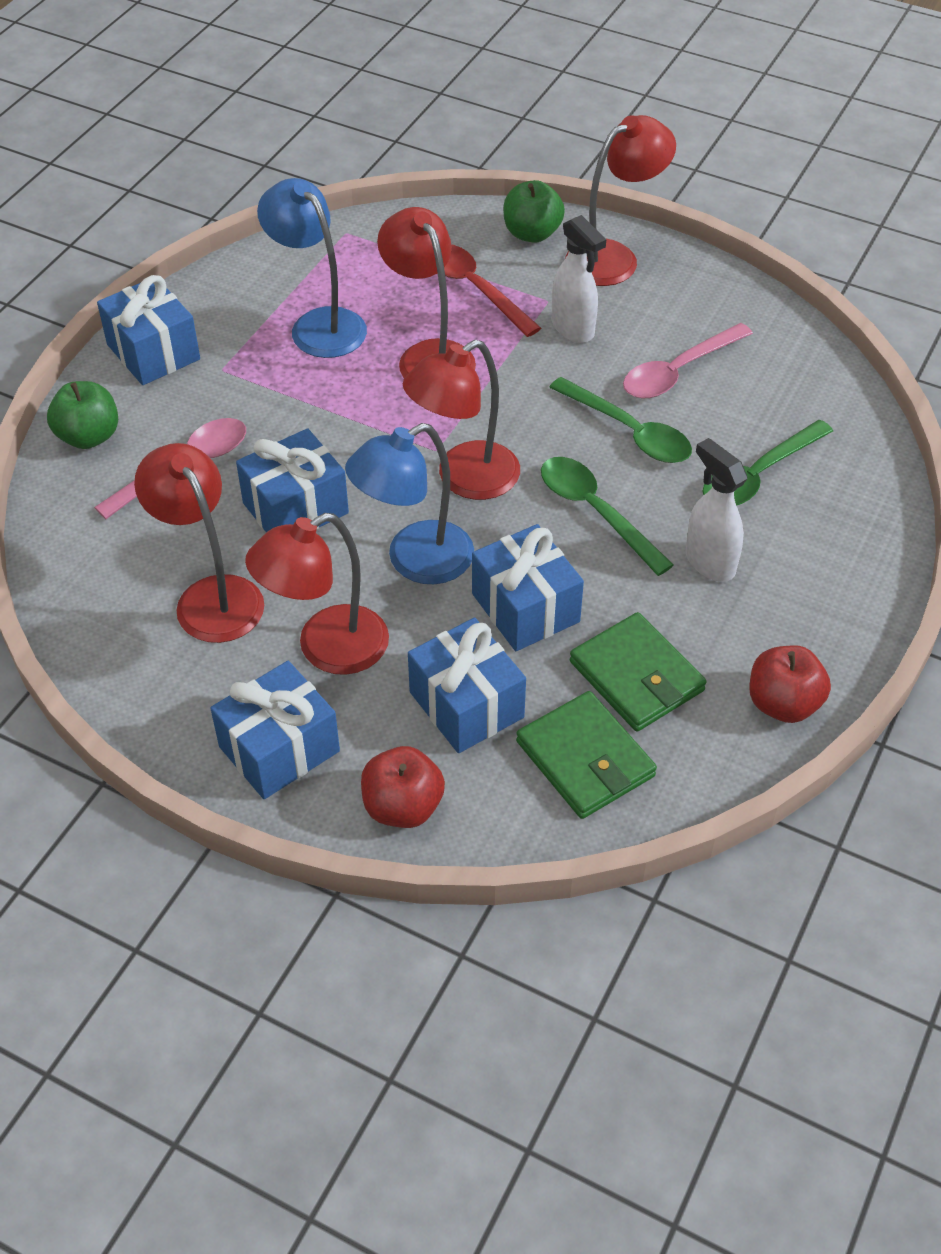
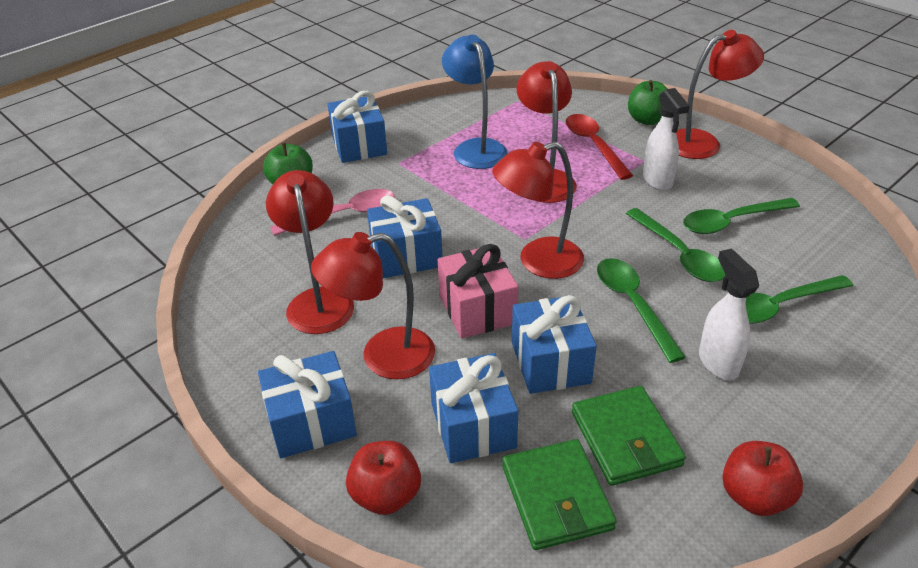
camera: 20 degrees right, 10 degrees down
(415, 561) = (477, 309): blue lamp -> pink gift
(678, 371) = (731, 221): pink spoon -> green spoon

